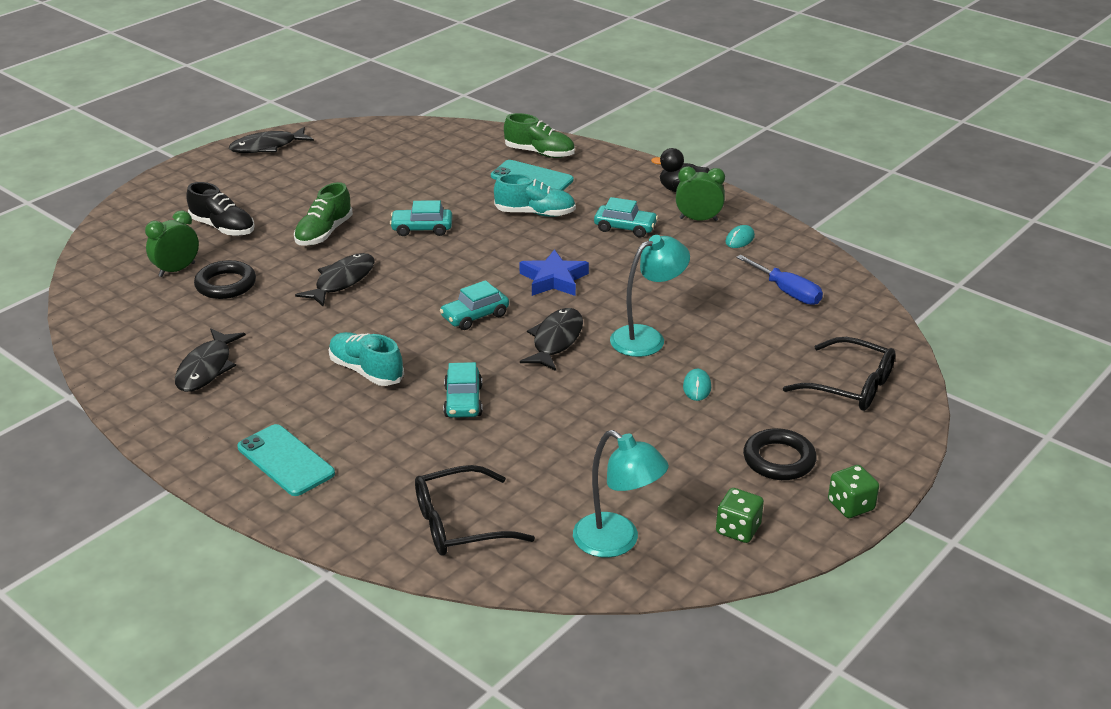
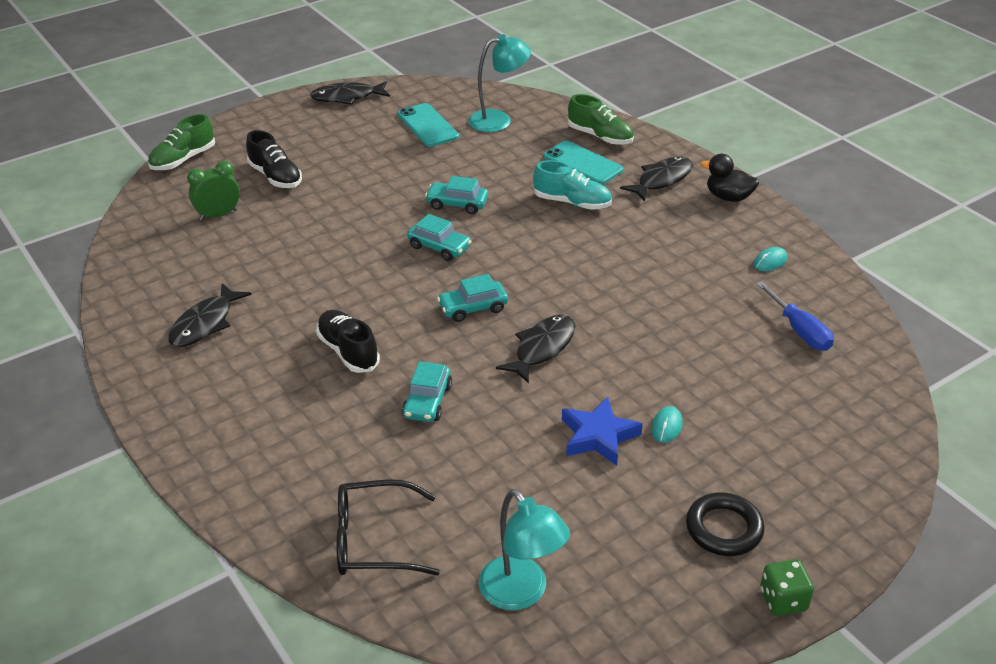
camera: 15 degrees right, 5 degrees up
(226, 284) = (255, 237): black ring -> none
(285, 460) = (238, 437): turquoise phone -> turquoise phone (427, 125)
(324, 233) = (364, 195): green shoe -> green shoe (183, 160)
(342, 281) = (362, 250): black fish -> black fish (661, 180)
(366, 371) = (348, 351): turquoise shoe -> black shoe
(554, 279) = (564, 279): blue star -> blue star (598, 436)
(625, 228) = (656, 231): turquoise car -> turquoise car (439, 247)
(647, 337) = (635, 360): turquoise lamp -> turquoise lamp (498, 120)
(698, 219) = (734, 232): green clock -> none
(738, 529) = (651, 604): green dice -> none
(851, 386) = (832, 455): black glasses -> none

